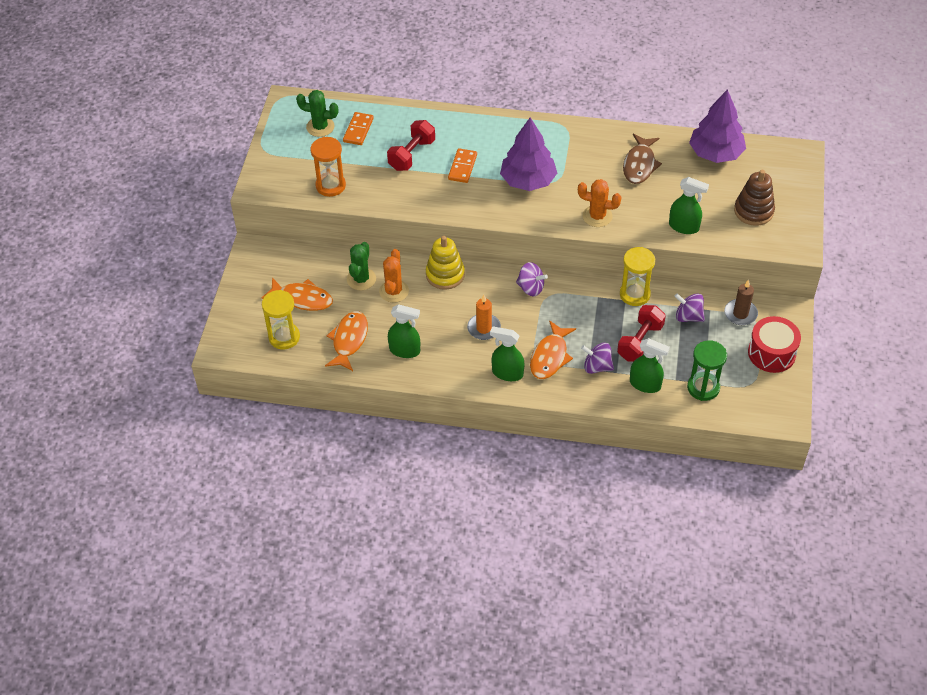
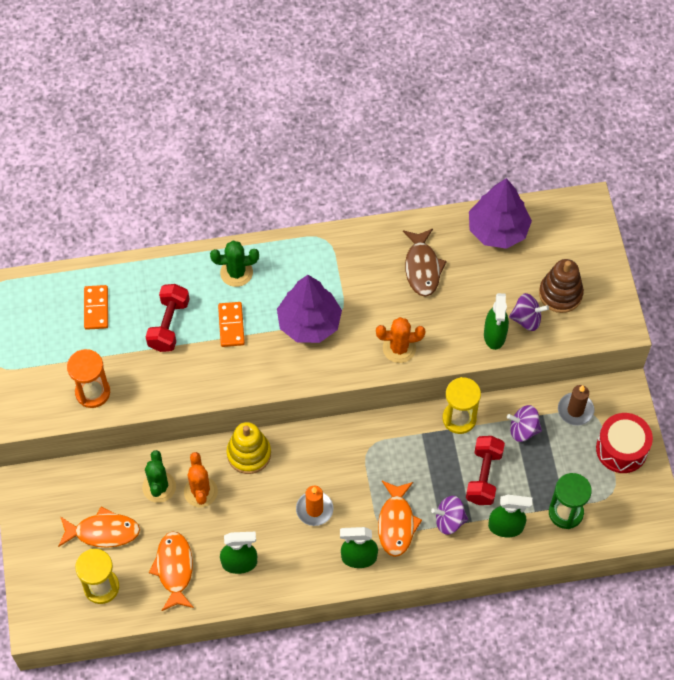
camera: 20 degrees left, 10 degrees up
(320, 127) = (51, 316): green cactus -> green cactus (236, 272)
(531, 288) = (347, 443): purple spinning top -> purple spinning top (526, 319)
(684, 227) = (494, 335): green spray bottle -> green spray bottle turned 90 degrees clockwise

